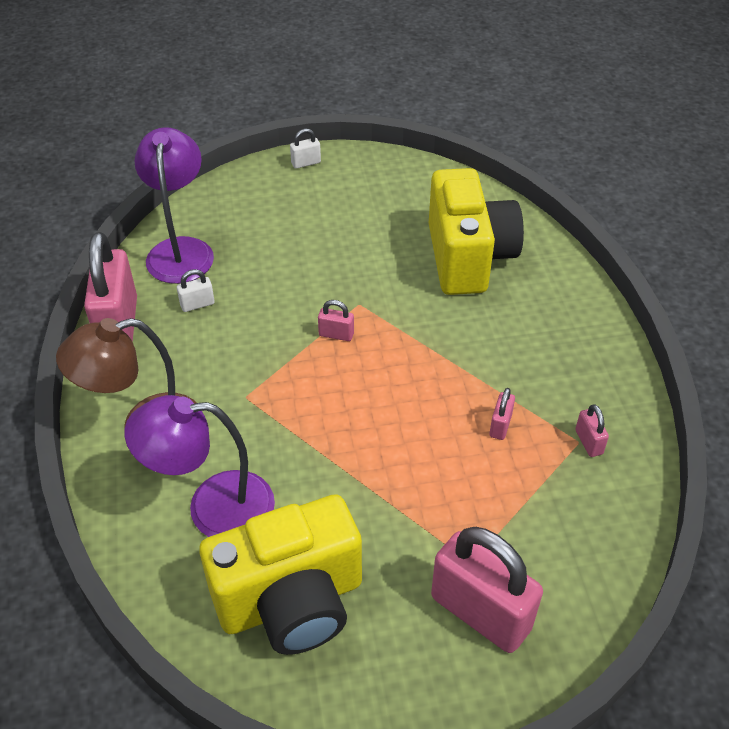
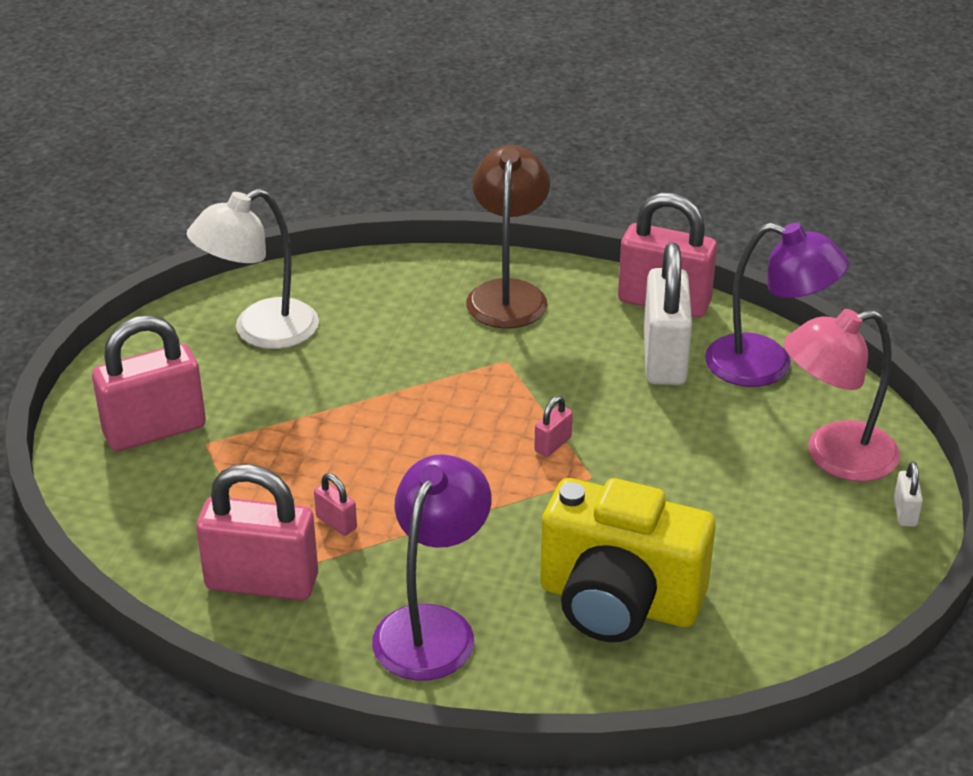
camera: 115 degrees right, 10 degrees down
(197, 304) = (664, 358): white padlock -> white padlock, size x2.36
(213, 507) = (389, 312): purple lamp -> purple lamp (432, 626)
(268, 199) = (834, 456): none -> pink lamp
(291, 601) = (260, 331): yellow camera -> white lamp
(588, 442) = (262, 582): pink padlock -> pink padlock, size x2.36

